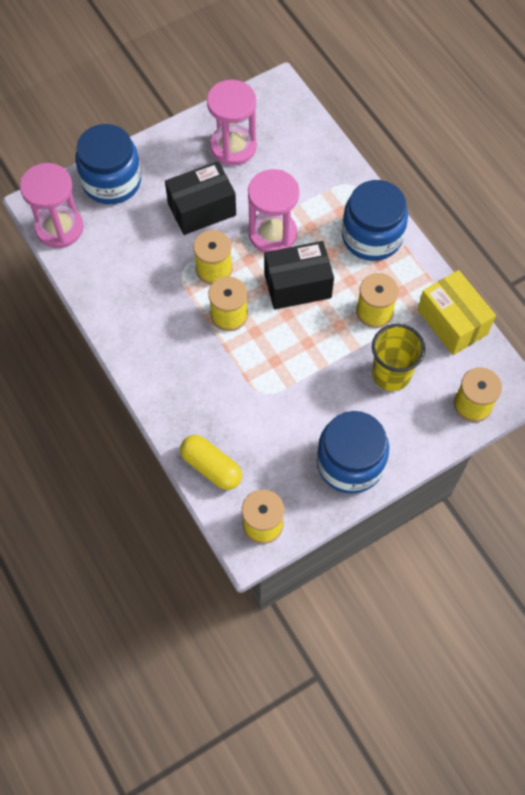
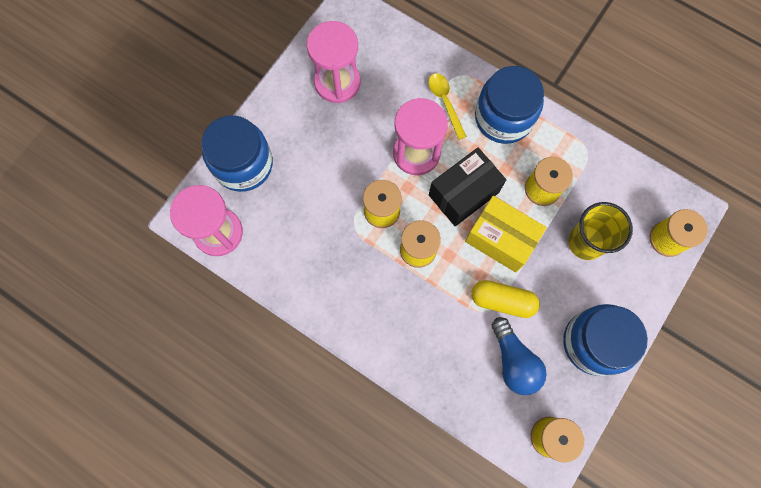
camera: 25 degrees left, 10 degrees up
(202, 209) = (340, 156): black box -> none
(211, 467) = (478, 404): yellow capsule -> yellow capsule (502, 301)
(265, 446) = (514, 361): none -> blue light bulb
(323, 202) = (445, 102): none -> yellow spoon
(452, 322) = (612, 169): yellow box -> yellow box (500, 239)

